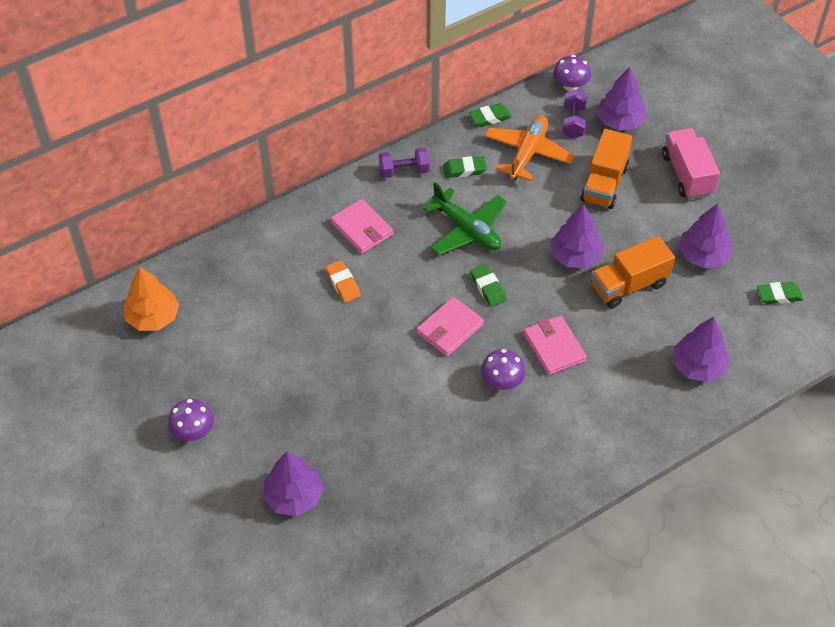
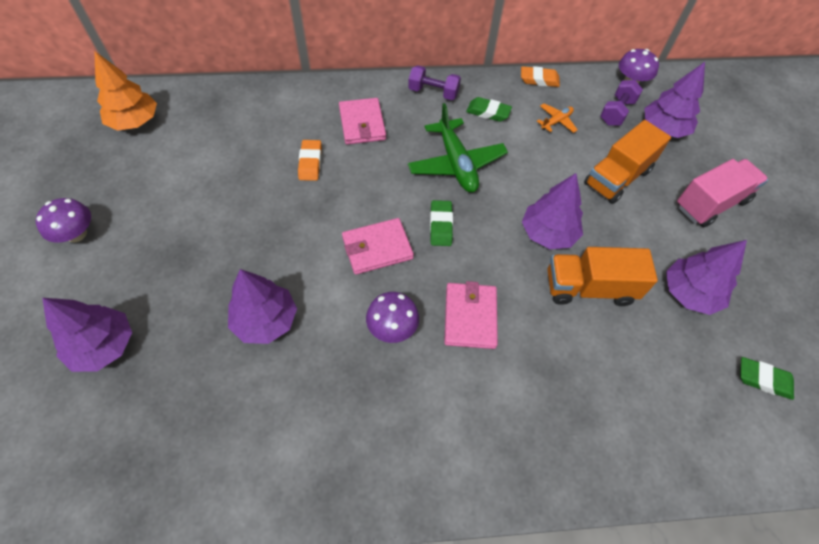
camera: 25 degrees right, 5 degrees up
(490, 118) = (539, 80): green eraser -> orange eraser
(528, 153) = (556, 121): orange plane -> orange plane, size x0.49
(687, 174) = (711, 203): pink truck -> pink truck turned 45 degrees clockwise
(698, 366) = (623, 419): purple tree -> purple tree (266, 320)

